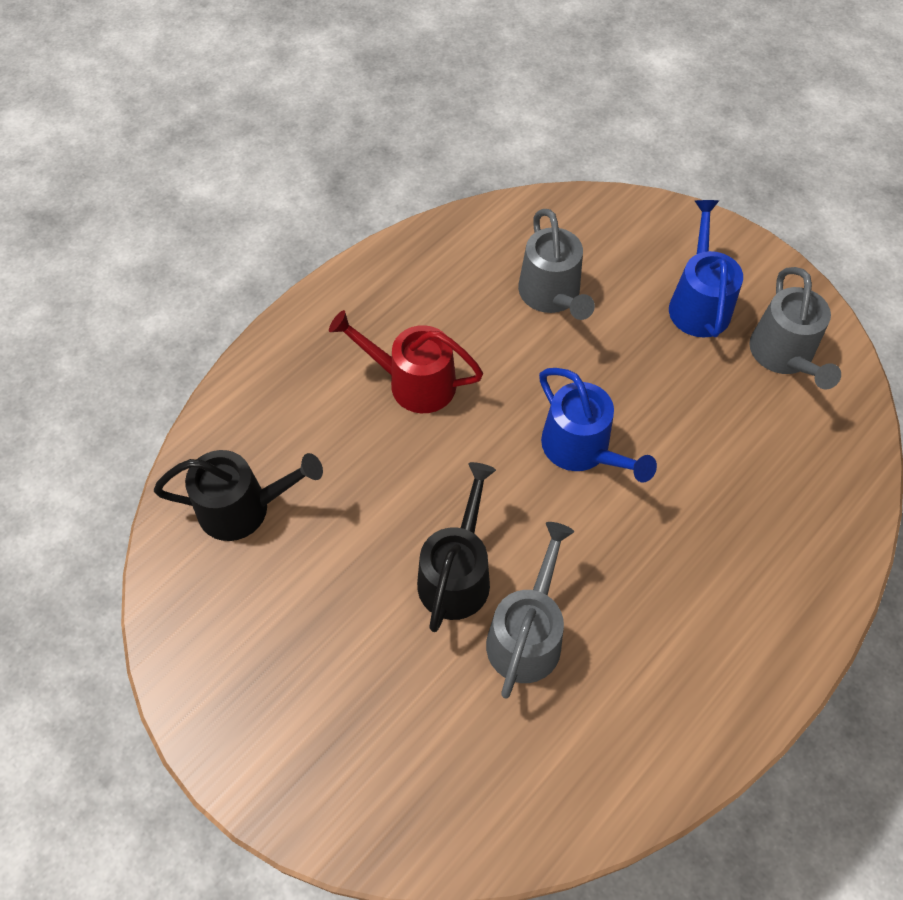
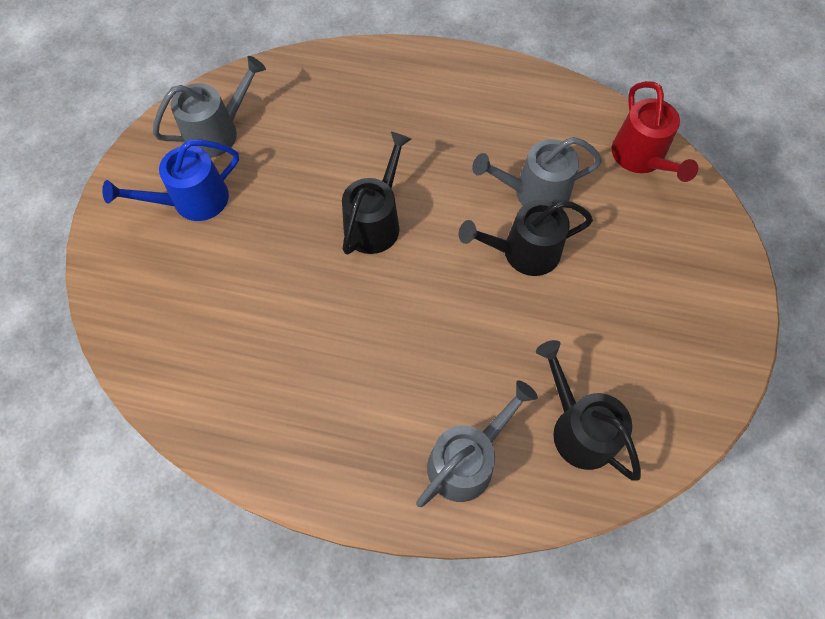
camera: 120 degrees left, 5 degrees up
(413, 382) = (386, 367): red watering can -> red watering can (641, 158)
(552, 295) = (237, 307): grey watering can -> grey watering can (466, 461)
(581, 449) = (375, 222): blue watering can -> black watering can

